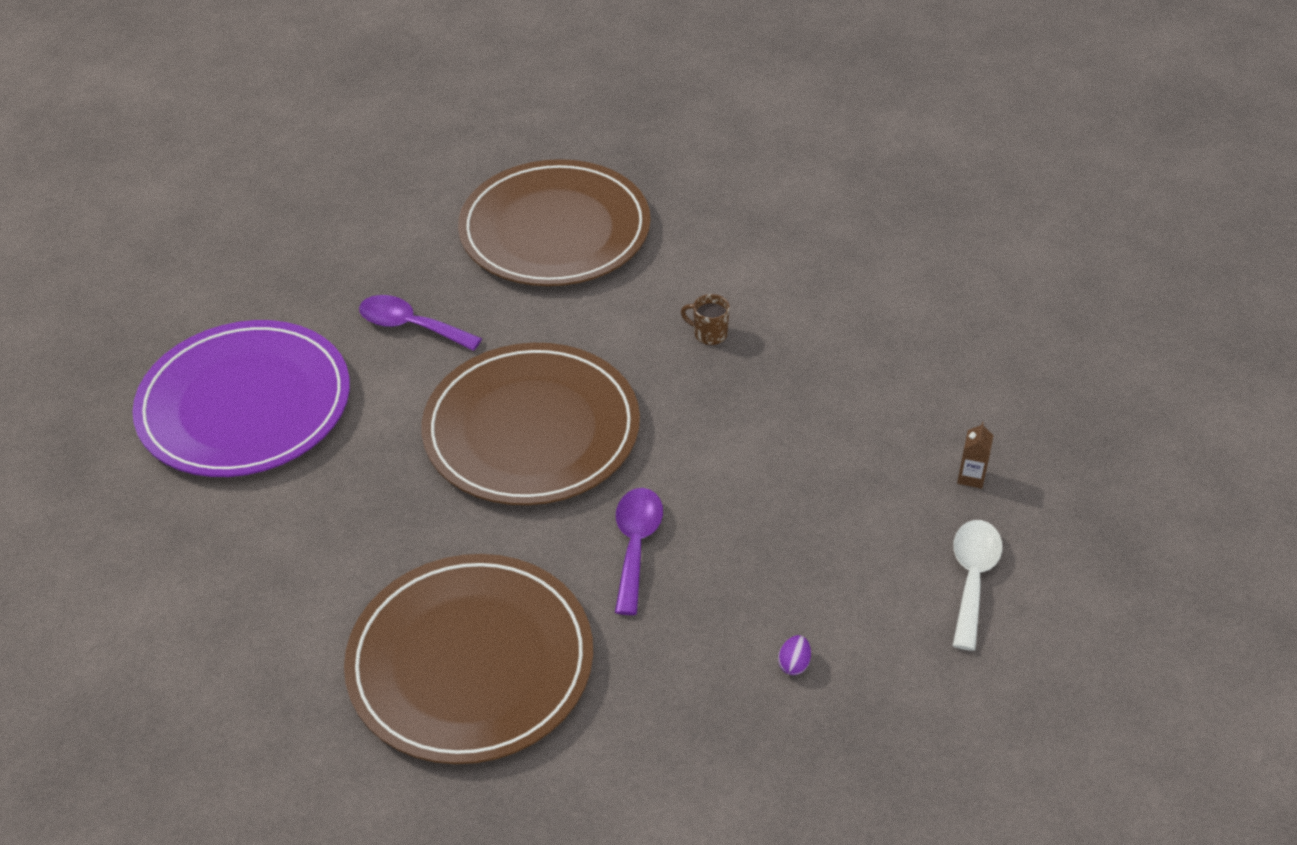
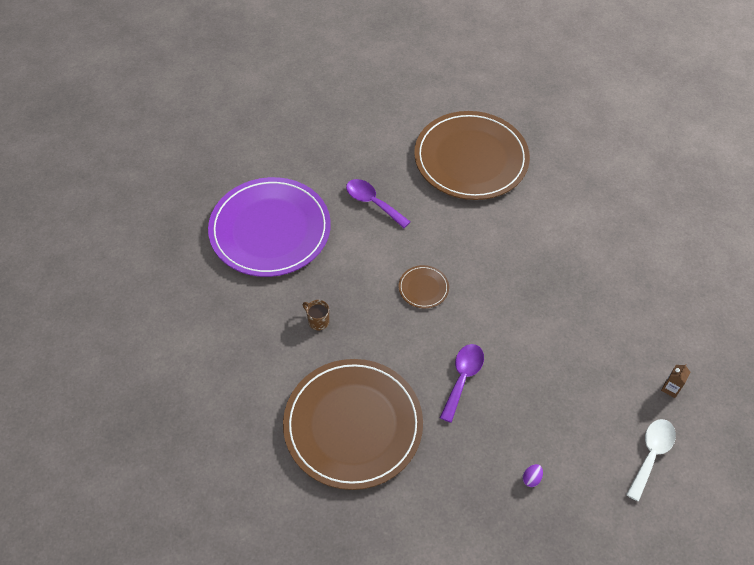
camera: 15 degrees right, 10 degrees up
(531, 429) = (423, 288): brown plate -> brown plate, size x0.40
(709, 334) = (542, 252): brown mug -> brown mug (318, 321)

